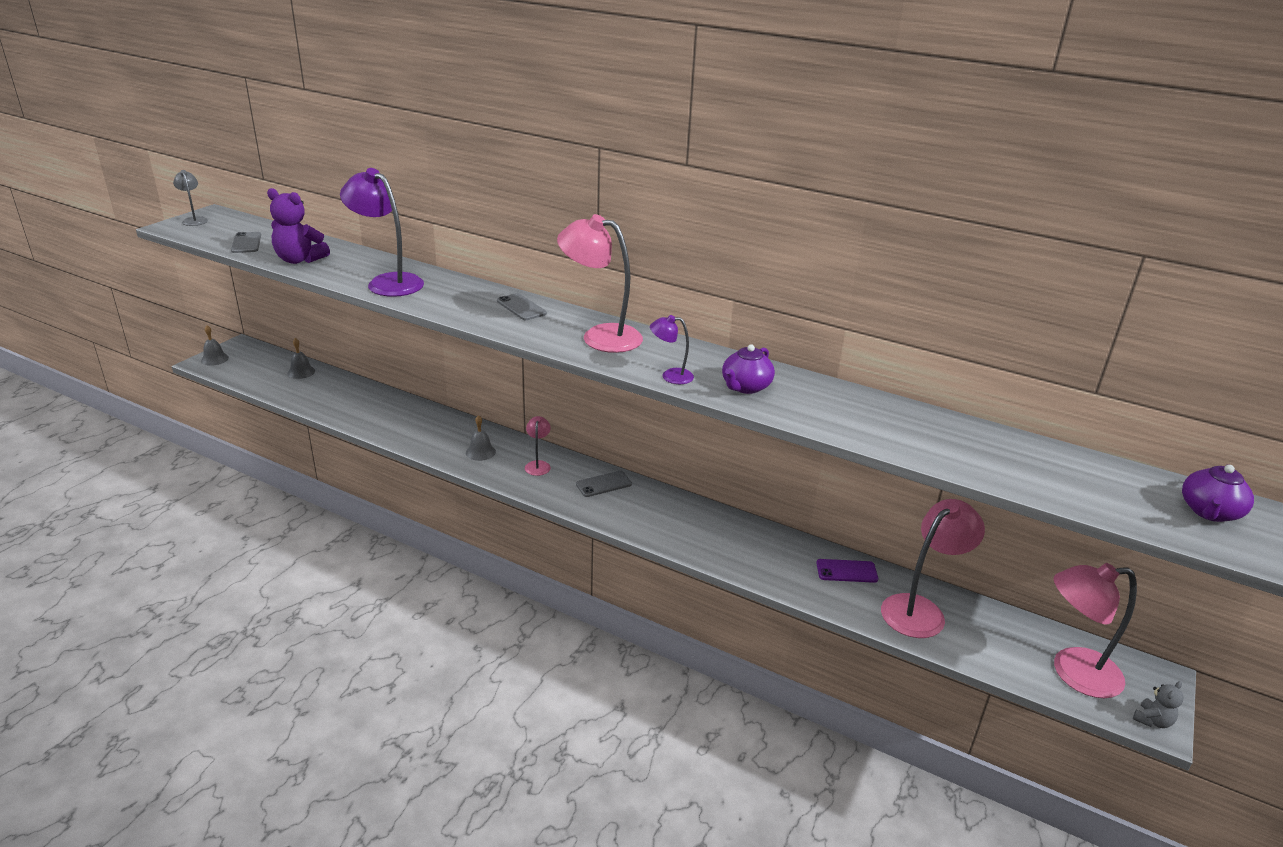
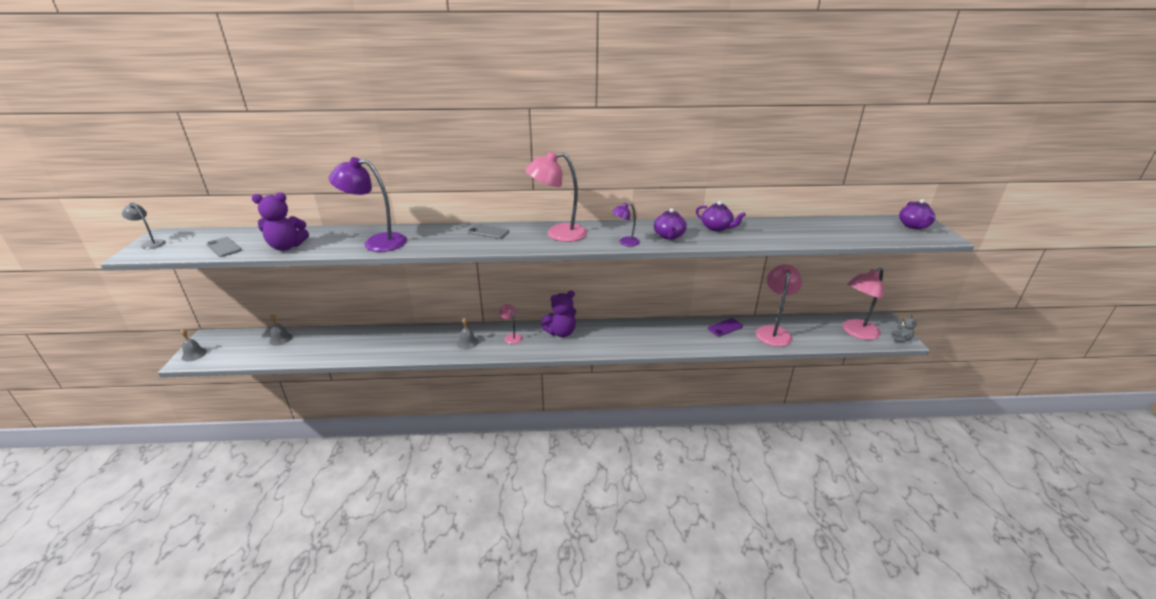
camera: 30 degrees left, 0 degrees up
(603, 484) = (561, 333): grey phone -> purple teddy bear
(835, 399) = (716, 228): none -> purple teapot

